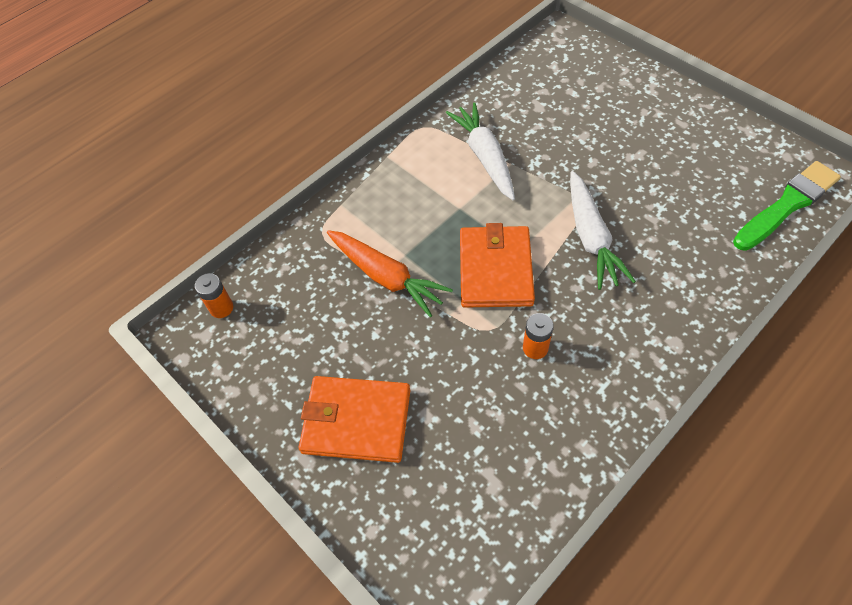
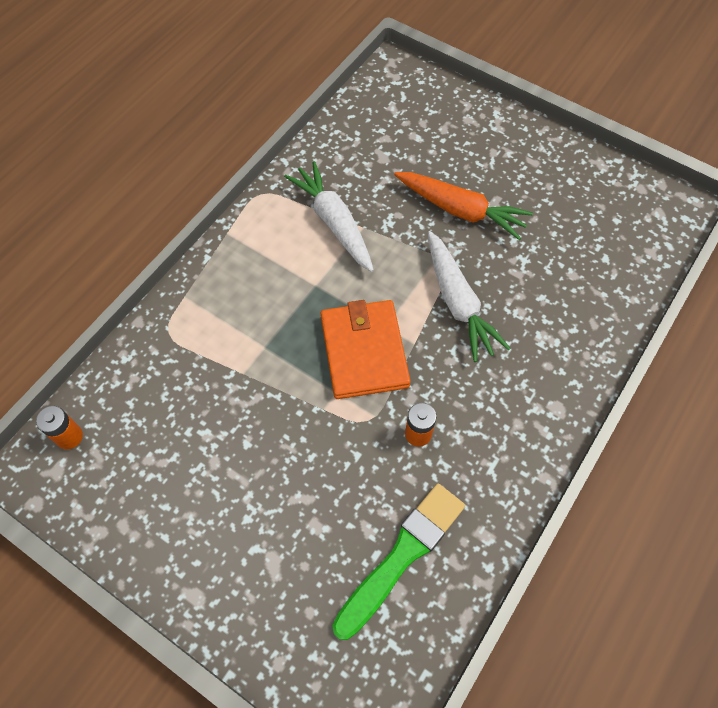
camera: 15 degrees left, 5 degrees up
(356, 421) = (242, 544): orange wallet -> none
(386, 277) = (248, 375): orange carrot -> orange carrot (460, 210)
(787, 205) = (647, 242): green brush -> green brush (401, 556)

